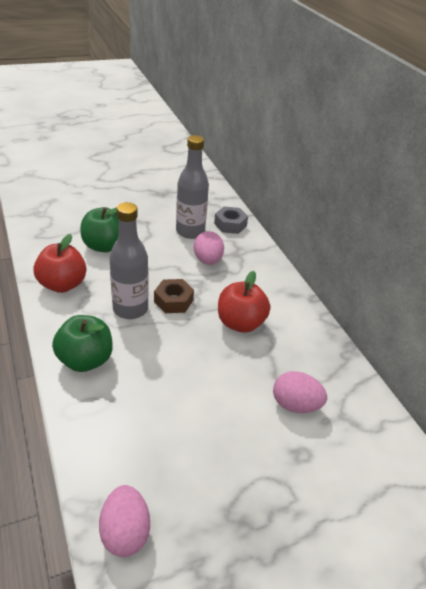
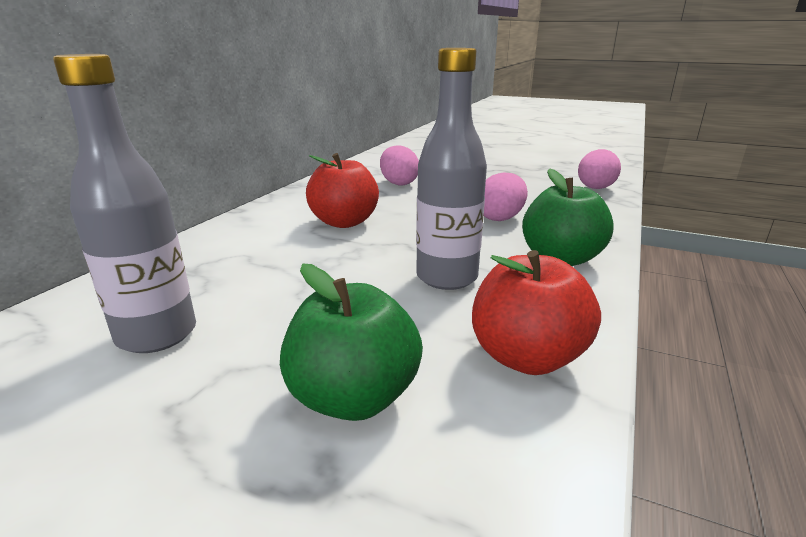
camera: 130 degrees left, 15 degrees down
(173, 301) = (377, 262): brown nut -> none
(208, 260) = (242, 281): pink egg -> pink egg (500, 218)
(230, 225) = (81, 310): grey nut -> none

